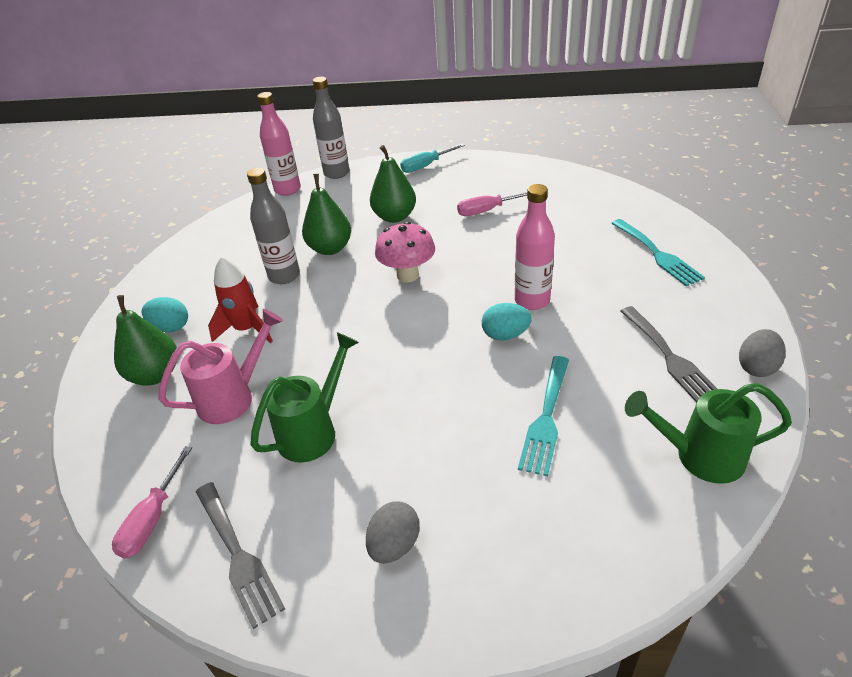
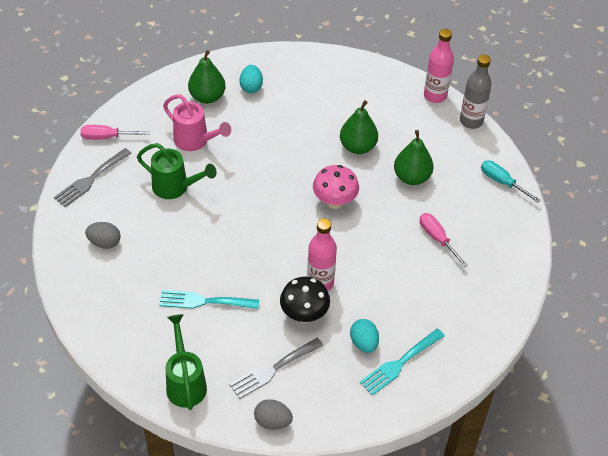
camera: 70 degrees right, 10 degrees up
(247, 329) = (256, 127): red rocket -> none
(284, 276) = (318, 129): grey bottle -> none
(505, 335) = (278, 271): turquoise egg -> turquoise egg (364, 343)
(581, 320) = (304, 315): none -> black mushroom

